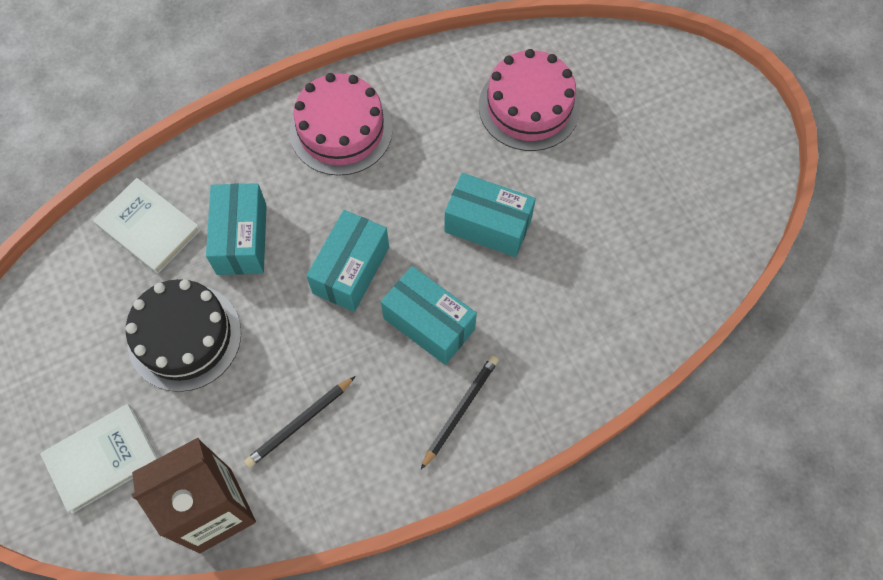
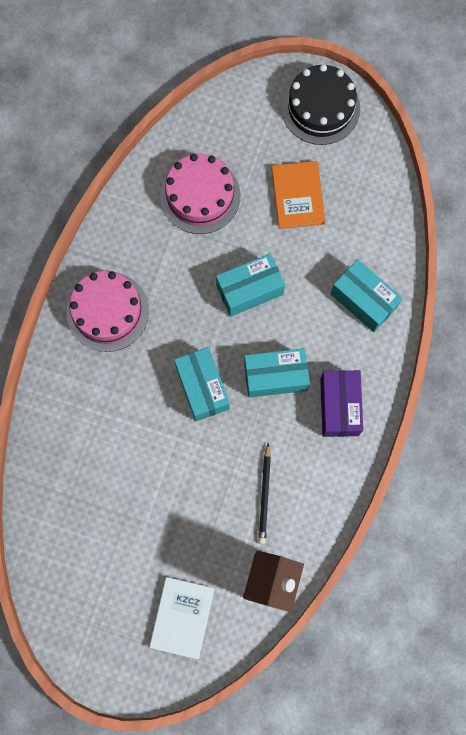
camera: 45 degrees left, 10 degrees up
(148, 228) = (61, 475): white book -> none
(184, 337) = (152, 513): black cake -> black cake (320, 108)
(241, 239) = (122, 429): turquoise box -> turquoise box (363, 300)
(460, 410) = (339, 406): black pencil -> purple box
(622, 184) = (297, 196): none -> orange book

